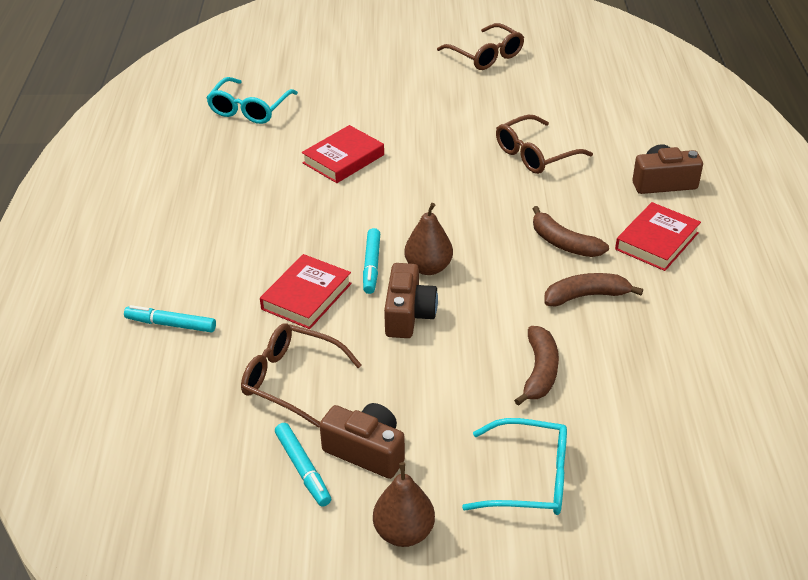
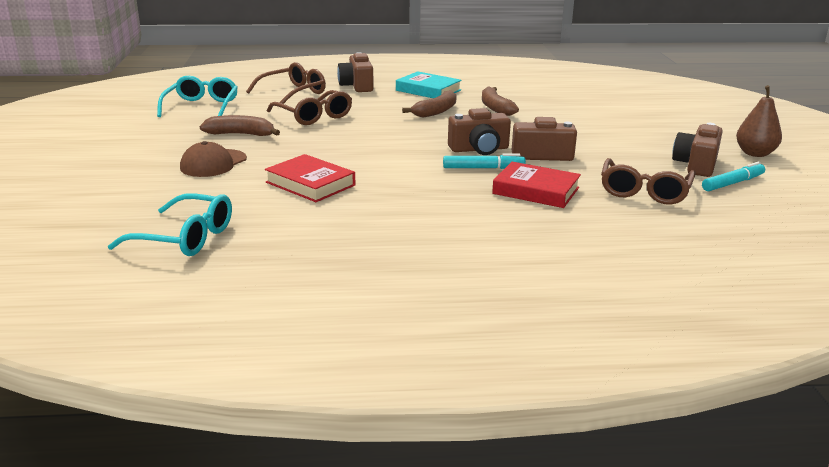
camera: 95 degrees left, 15 degrees down
(171, 324) = (608, 248): turquoise marker -> none
(396, 107) = (213, 163): none -> brown cap
(428, 268) = (479, 149): brown pear -> brown camera
(486, 56) = (129, 129): brown glasses -> brown glasses (293, 93)
(530, 478) = (678, 124): turquoise glasses -> turquoise glasses (202, 107)
(539, 372) = (580, 120): brown banana -> brown banana (241, 134)
(656, 241) = (428, 90): red book -> turquoise book

